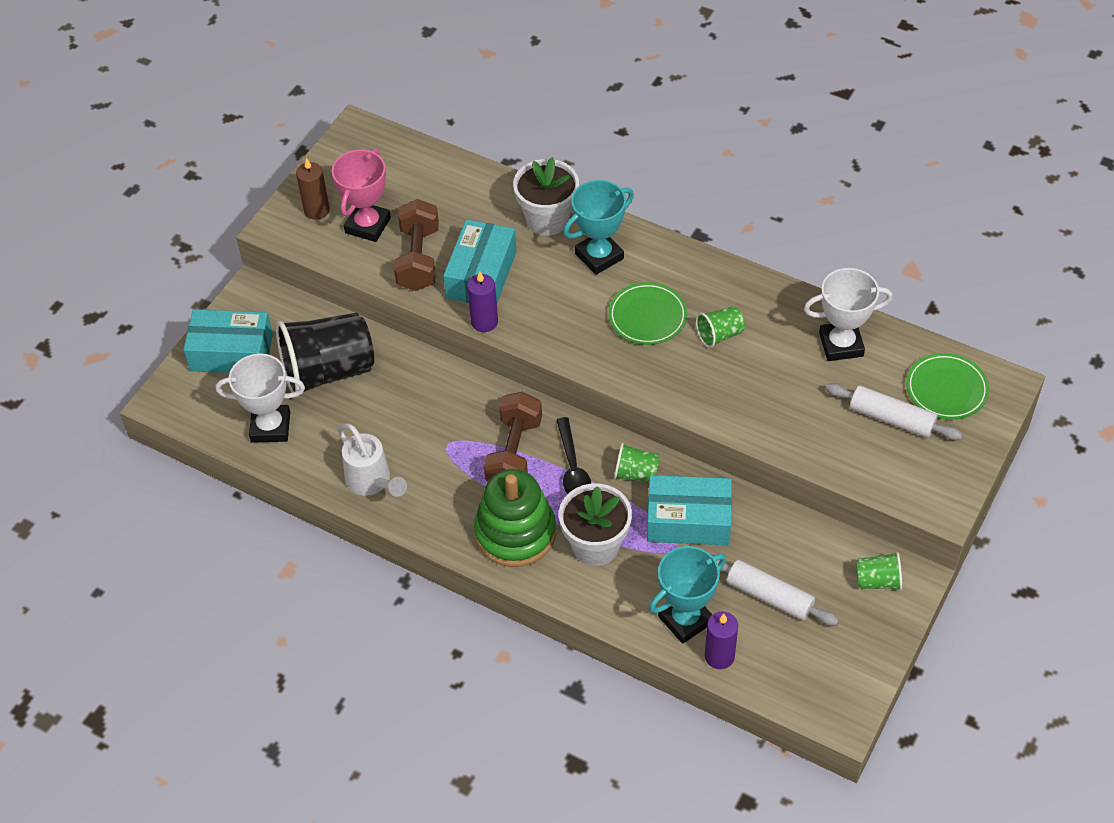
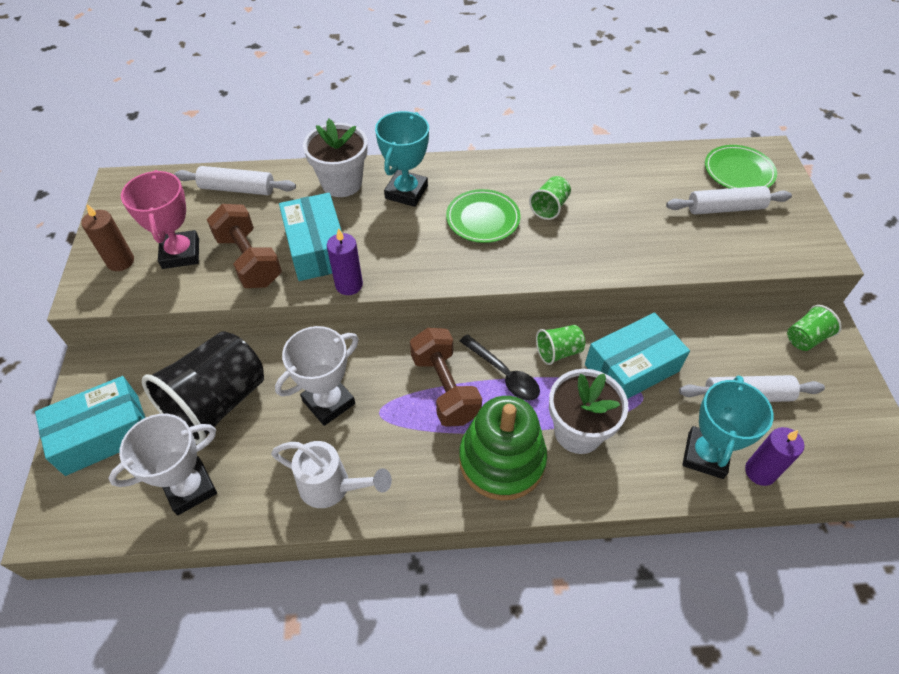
camera: 35 degrees left, 0 degrees up
(452, 182) = (237, 189): none -> white rolling pin
(841, 344) = (640, 175): white trophy -> white trophy (328, 402)

